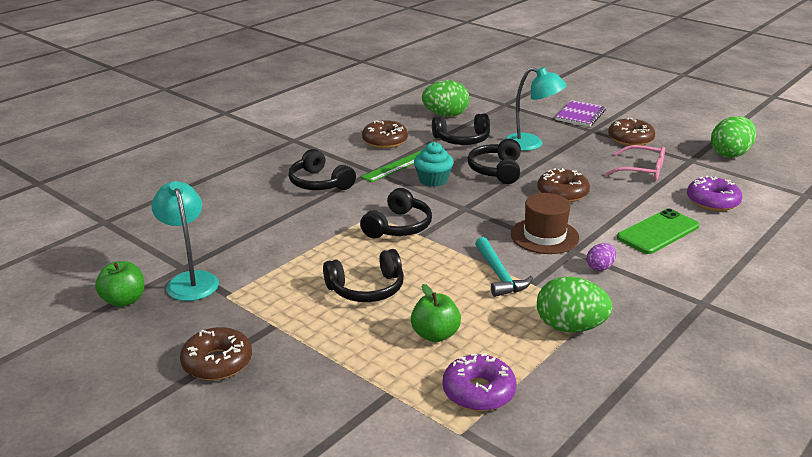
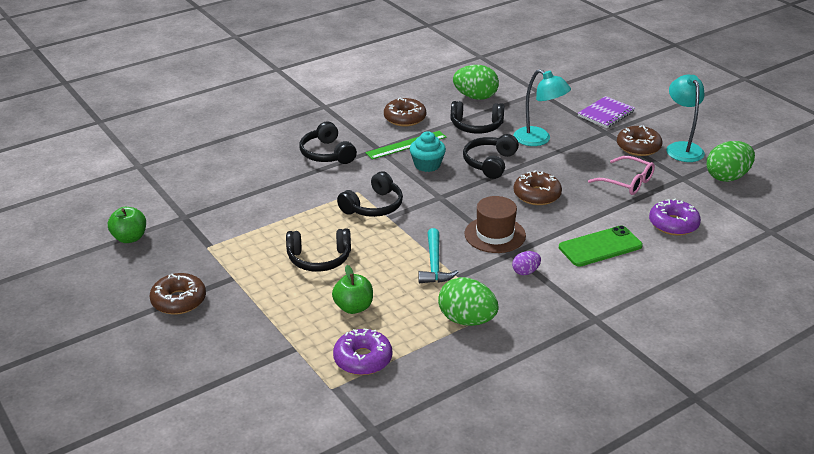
camera: 15 degrees right, 5 degrees up
(190, 280) = (185, 229): turquoise lamp -> turquoise lamp (682, 148)

